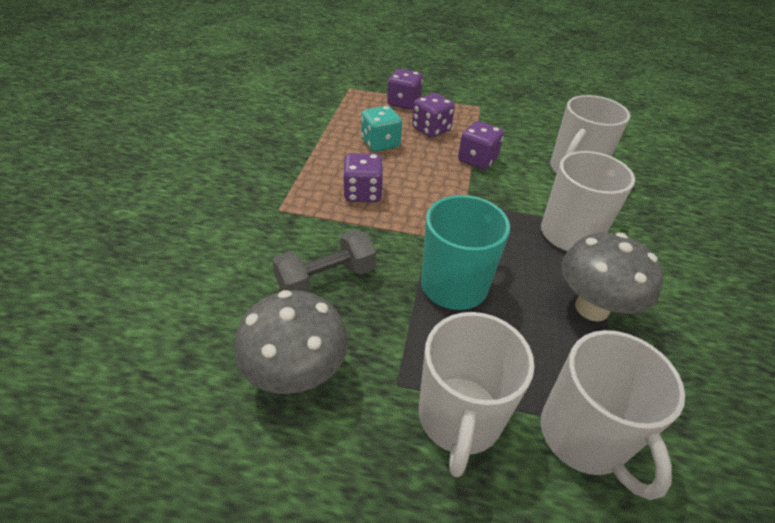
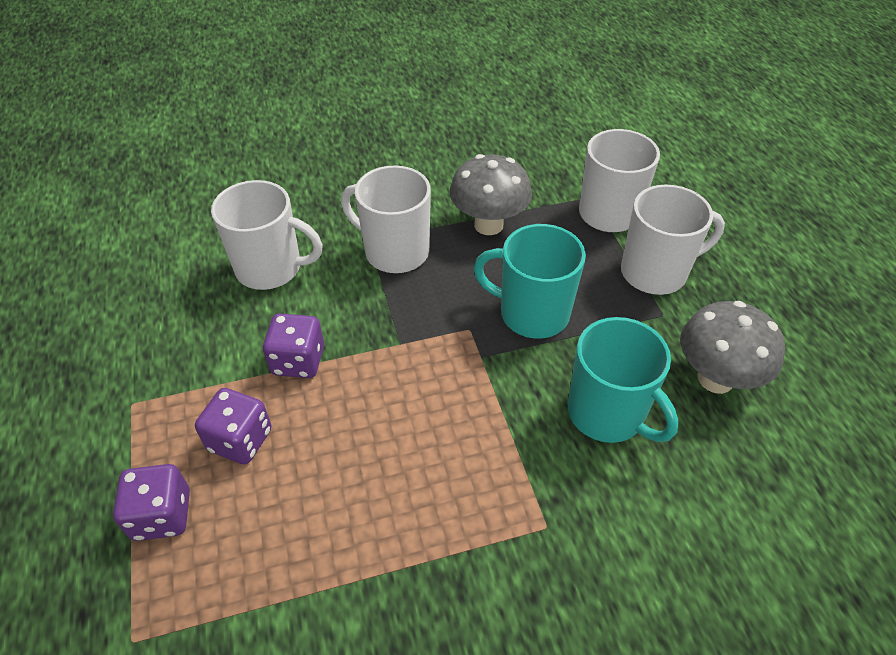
camera: 115 degrees left, 5 degrees up
(326, 279) = (607, 414): grey dumbbell -> turquoise mug
(363, 193) = (449, 451): purple dice -> none
(380, 143) = (316, 488): turquoise dice -> none

